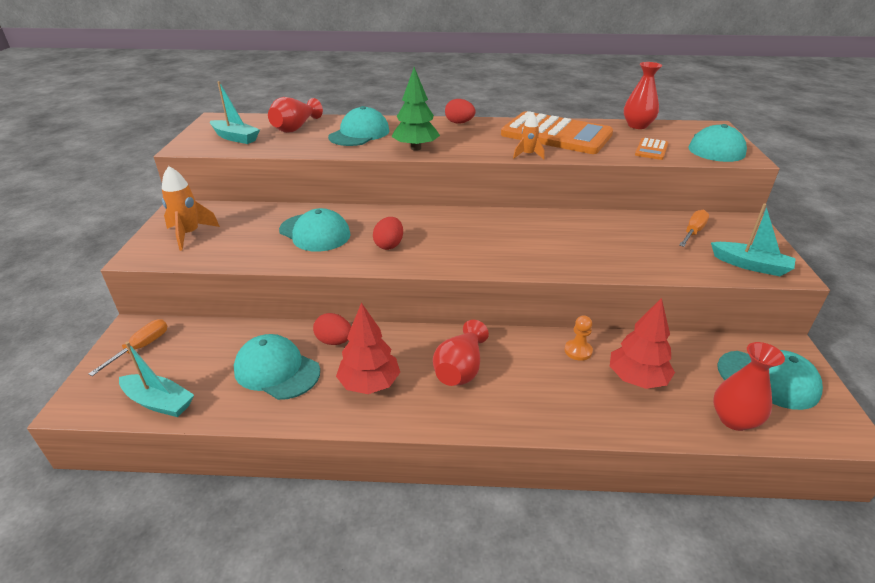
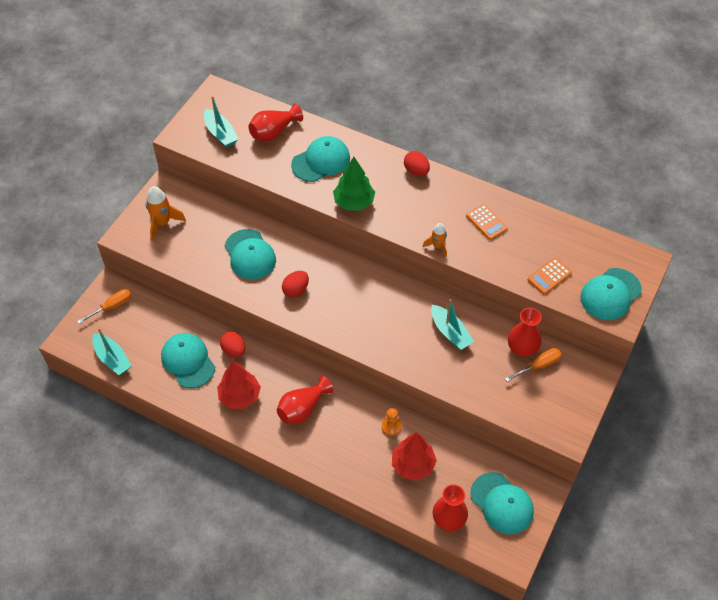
camera: 25 degrees right, 20 degrees up
(556, 135) = (486, 222): orange calculator -> orange calculator, size x0.42
(637, 125) = (574, 233): red vase -> red vase (522, 348)
(750, 265) = (546, 417): turquoise boat -> turquoise boat (450, 332)

